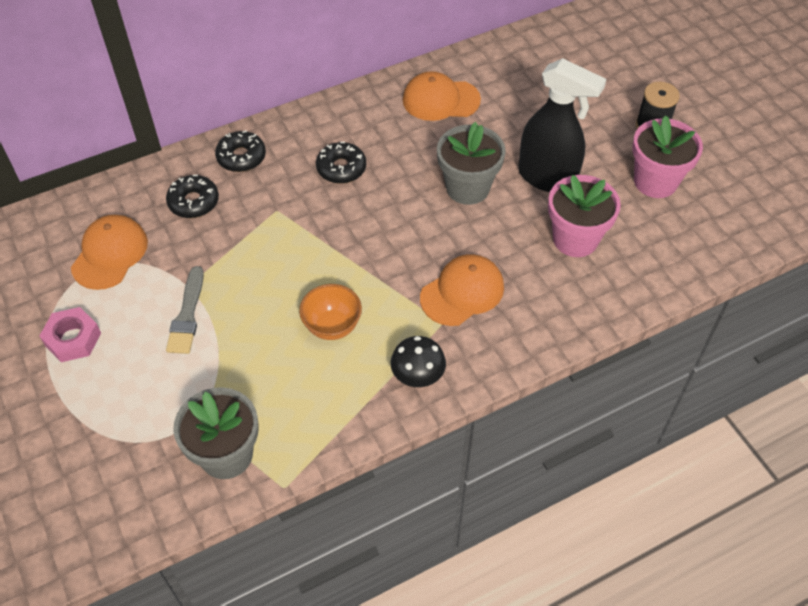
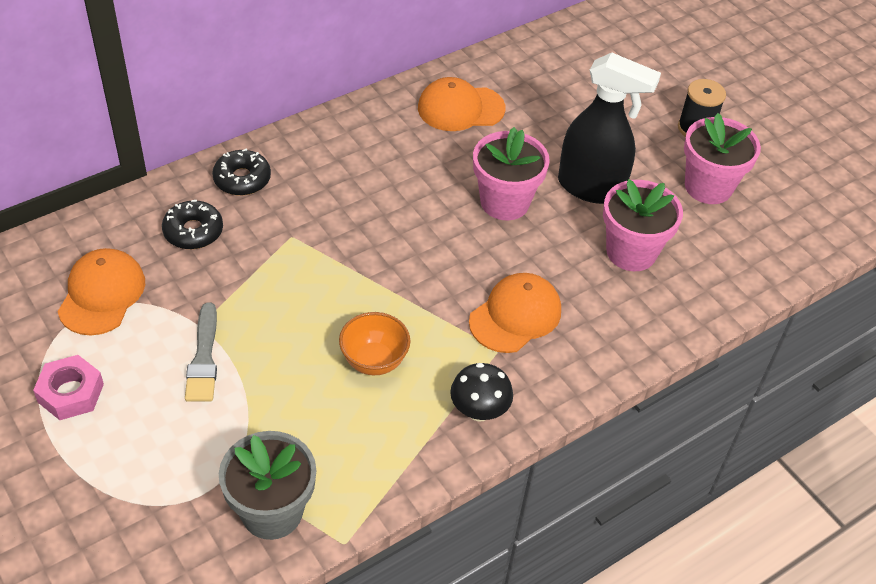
camera: 10 degrees left, 5 degrees down
(341, 168) = (359, 187): black donut -> none
(467, 188) = (504, 202): grey flower pot -> pink flower pot

